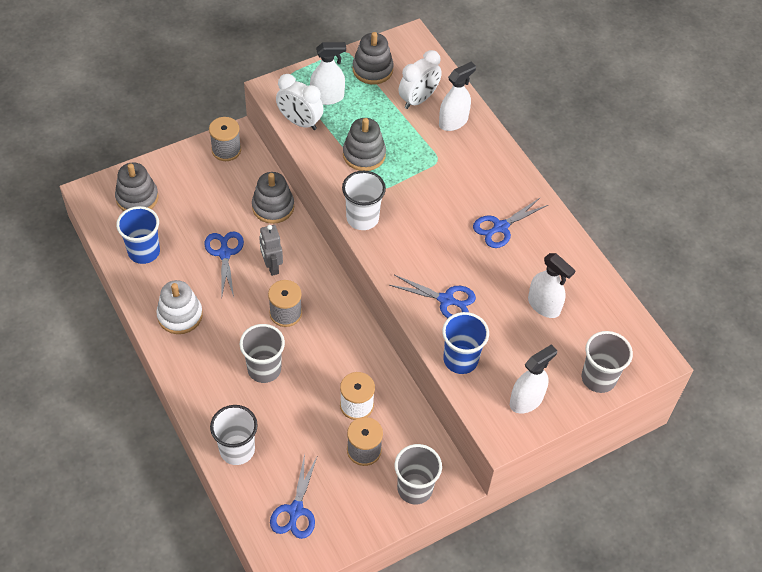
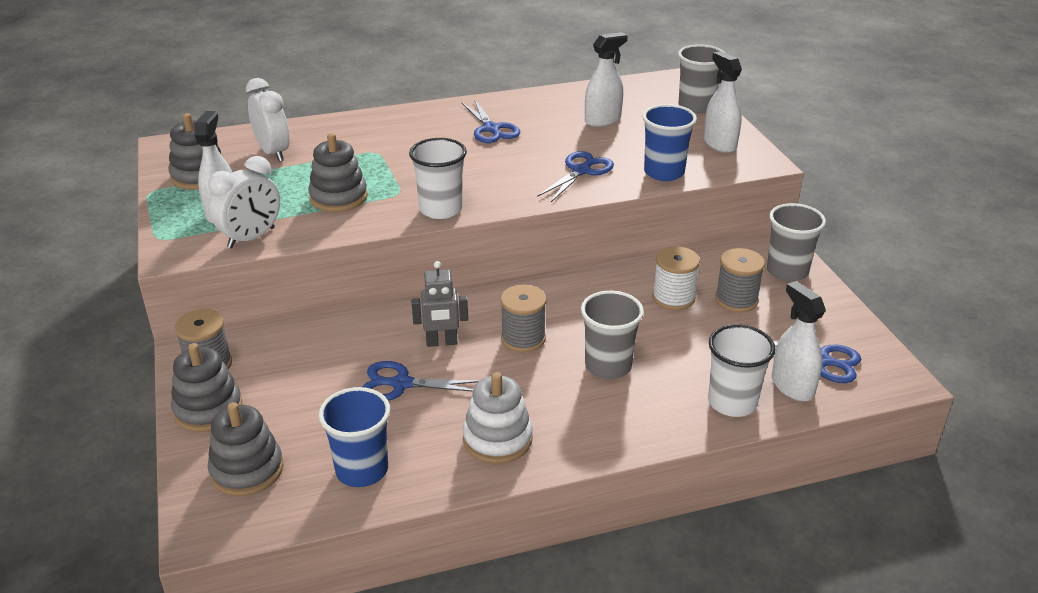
camera: 75 degrees left, 20 degrees down
(273, 207) = (339, 331): grey stacking toy -> grey stacking toy (208, 409)
(453, 122) = (323, 136): white spray bottle -> white spray bottle (792, 386)

